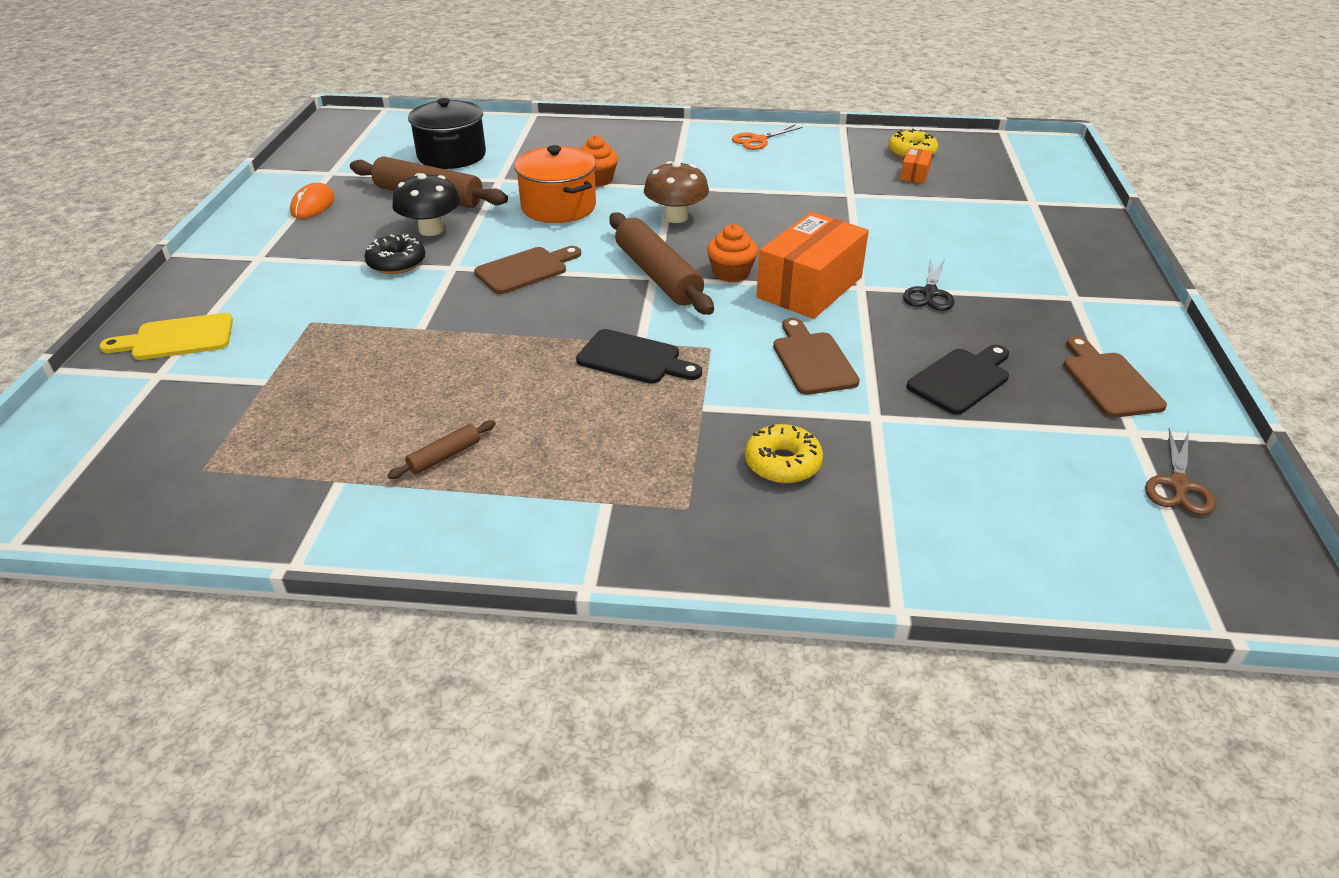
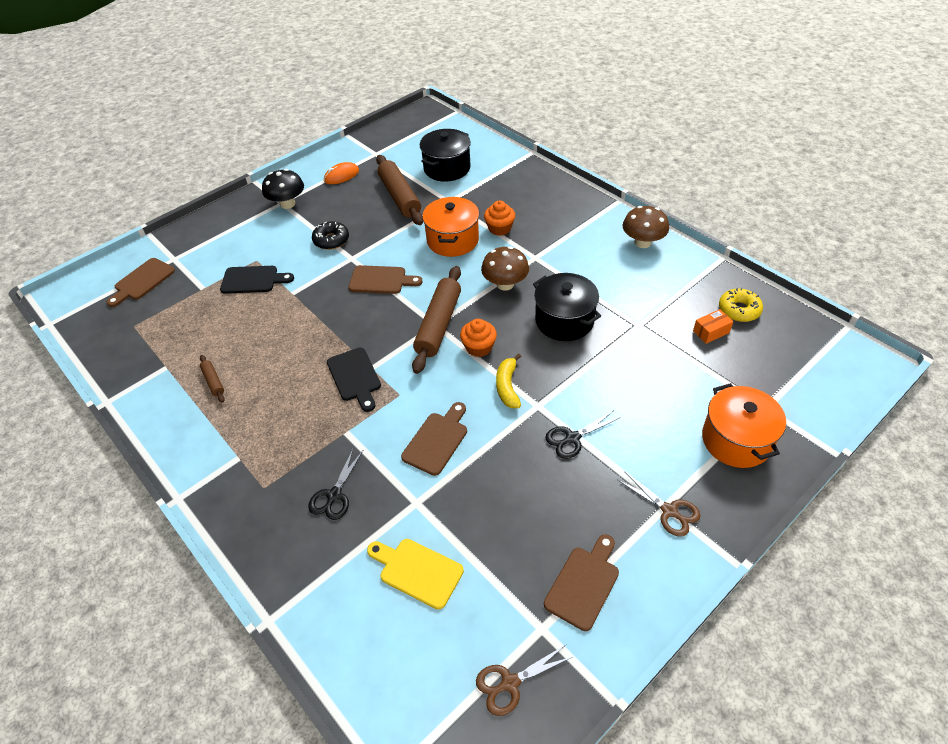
camera: 45 degrees right, 10 degrees up
(136, 419) = (142, 281): none -> brown cutting board
(177, 338) = (201, 240): yellow cutting board -> yellow cutting board (417, 571)
(431, 230) = (372, 224): black mushroom -> black mushroom (287, 204)
(444, 456) = (213, 381): brown rolling pin -> brown rolling pin turned 60 degrees clockwise
(758, 140) = (642, 242): orange scissors -> brown mushroom
(780, 219) = (564, 321): none -> black pot
(782, 463) = (334, 495): yellow donut -> black scissors
(810, 287) = (507, 386): orange box -> yellow banana
(961, 379) = (497, 513): black cutting board -> black cutting board (253, 280)
(1048, 231) = (736, 440): none -> orange pot
(1082, 298) = (669, 511): none -> brown scissors

